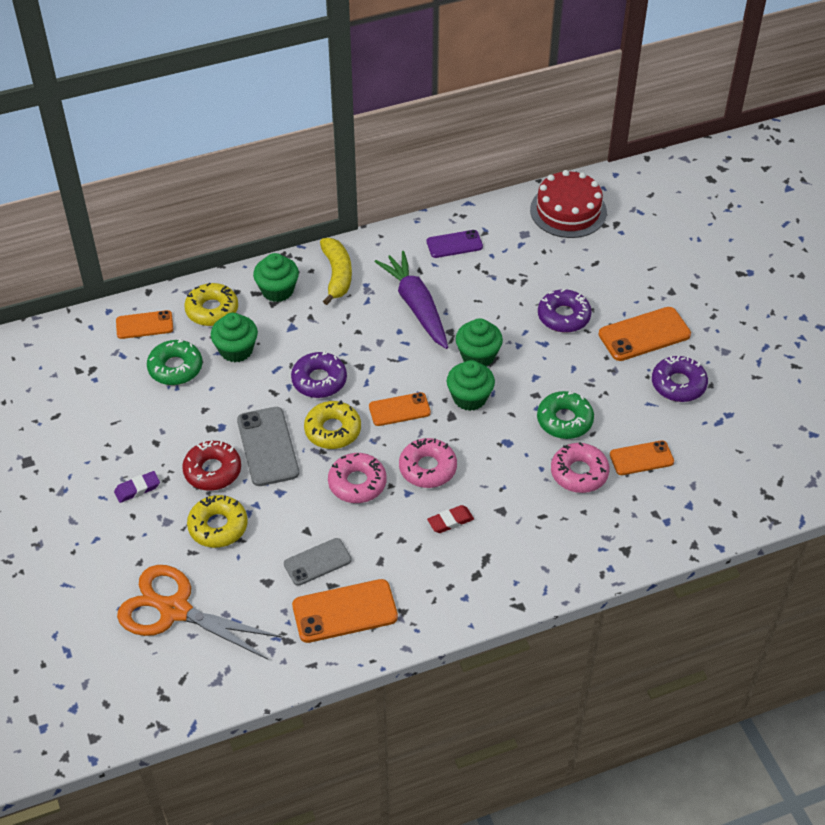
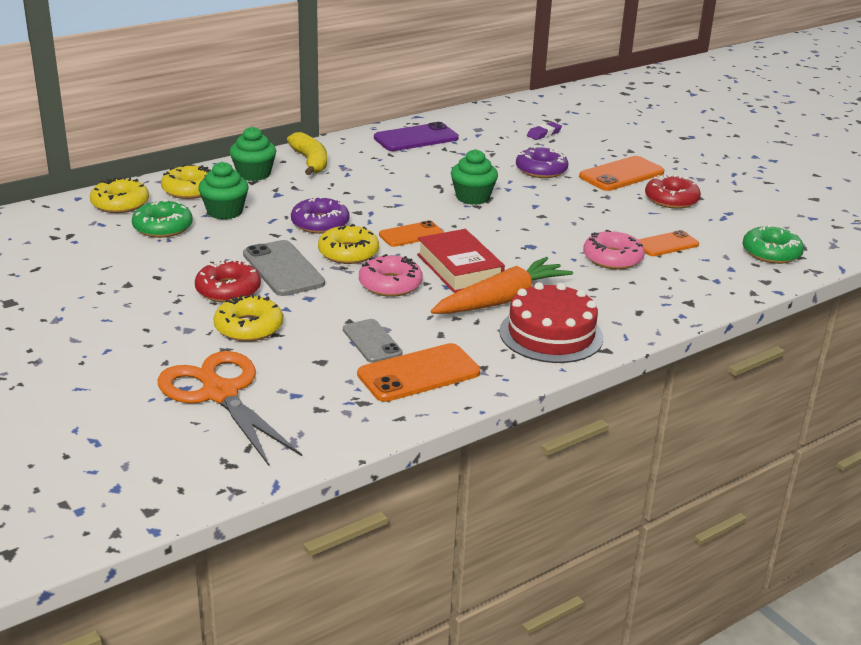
camera: 15 degrees left, 20 degrees down
(137, 489) = (146, 310): purple eraser -> purple eraser (544, 134)
(144, 325) = (120, 203): orange phone -> yellow donut
(175, 610) = (220, 393): orange scissors -> orange scissors turned 45 degrees clockwise
(317, 562) = (372, 341): grey phone -> grey phone turned 75 degrees counterclockwise
(416, 306) = (397, 174): purple carrot -> none
(427, 468) = (459, 268): pink donut -> red book
(450, 521) = (501, 300): red eraser -> orange carrot
(454, 244) = (416, 138): purple phone -> purple phone, size x1.54
(469, 398) = (478, 222): green cupcake -> none
(564, 420) = (578, 228): green donut -> green donut (771, 253)
(568, 211) = (511, 115): red cake -> red cake (551, 334)
(678, 384) = (671, 199): purple donut -> red donut

